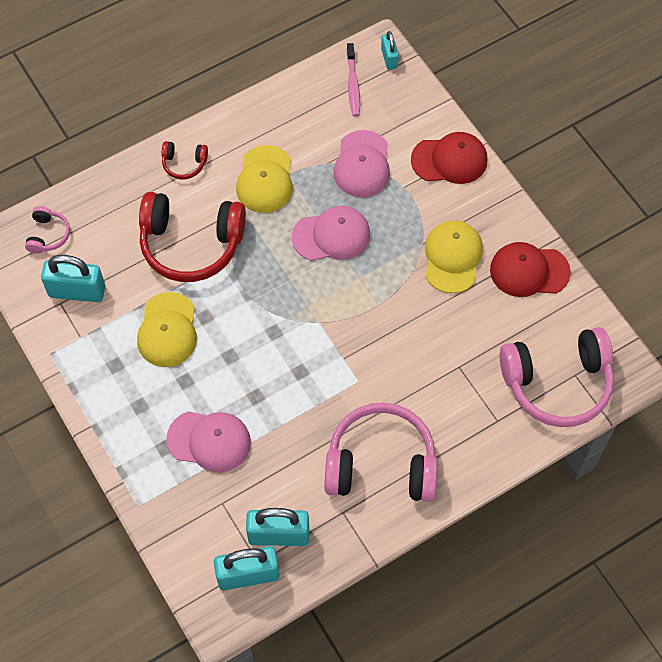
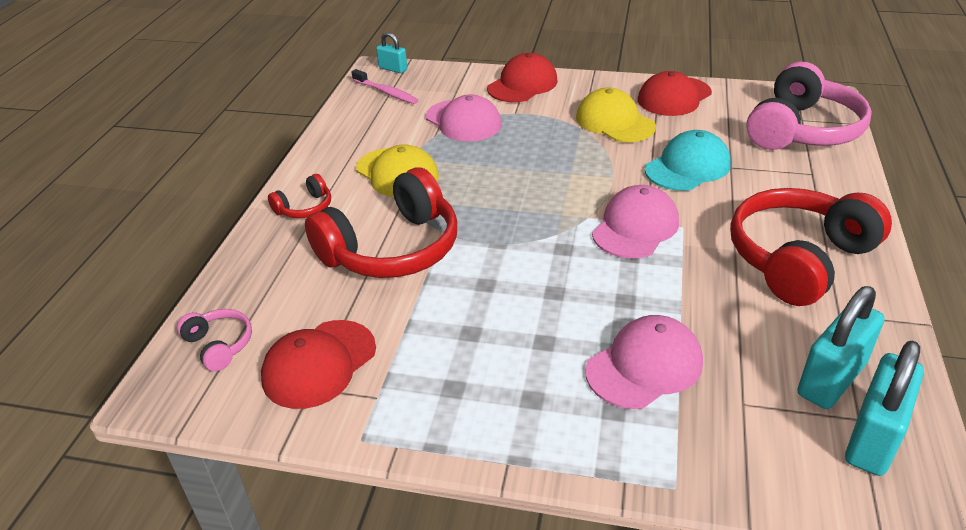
camera: 45 degrees left, 25 degrees down
(77, 291) = (319, 364): turquoise padlock -> red cap
(167, 330) = (464, 320): yellow cap -> none
(331, 235) = (507, 167): pink cap -> pink cap (635, 227)
(381, 463) = (798, 259): pink headphones -> red headphones
(433, 341) = (687, 167): none -> turquoise cap

